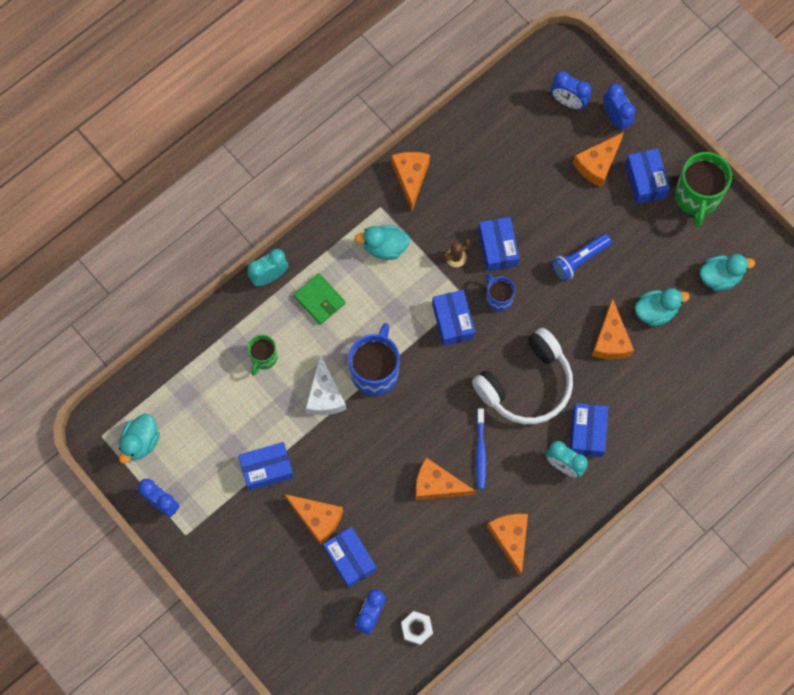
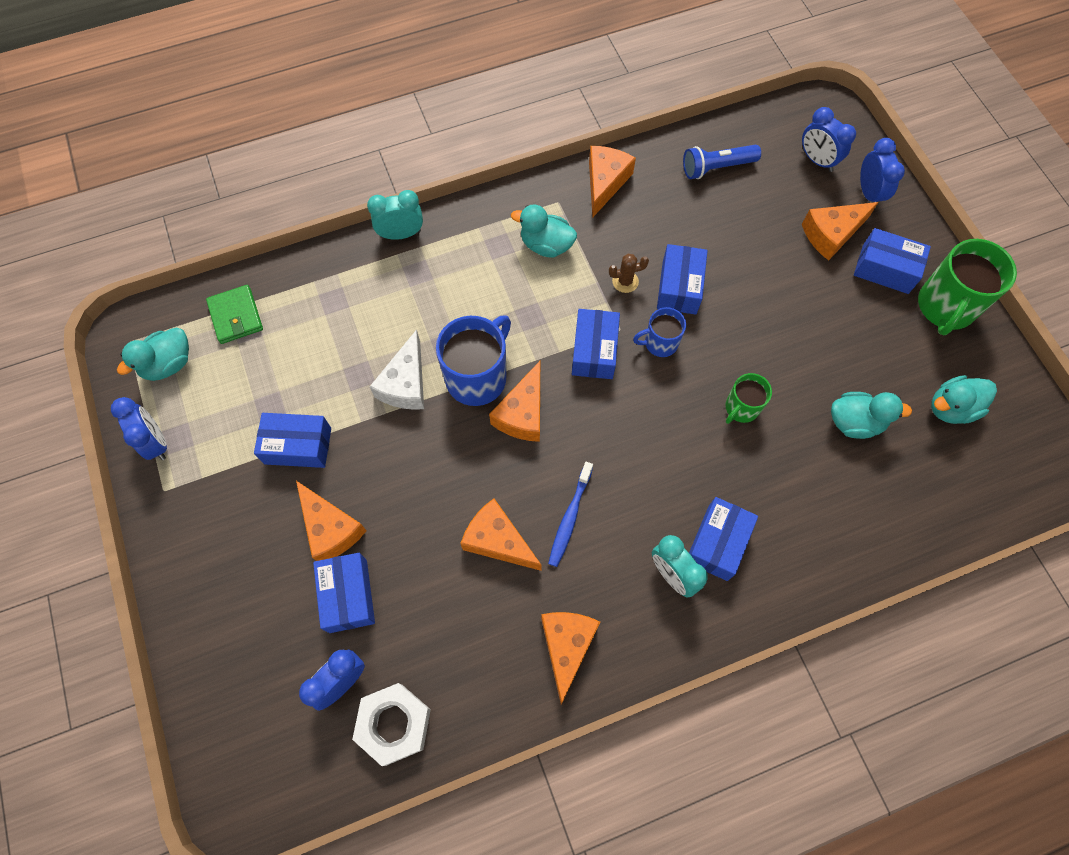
camera: 20 degrees right, 5 degrees down
(263, 358) = (354, 318): green mug -> green mug (741, 408)
(319, 300) = (446, 276): green wallet -> green wallet (236, 316)
(416, 628) = (394, 724): white nut -> white nut, size x1.60
(498, 298) = (660, 343): blue mug -> blue mug turned 90 degrees counterclockwise
(526, 384) = (658, 455): white headphones -> none
(579, 260) = (775, 331): blue flashlight -> blue flashlight (716, 168)
(610, 339) = (785, 437): orange cheese -> orange cheese (523, 413)
(645, 180) = (885, 269): blue box -> blue box turned 75 degrees counterclockwise
(720, 277) = (951, 408): turquoise duck -> turquoise duck turned 150 degrees clockwise

